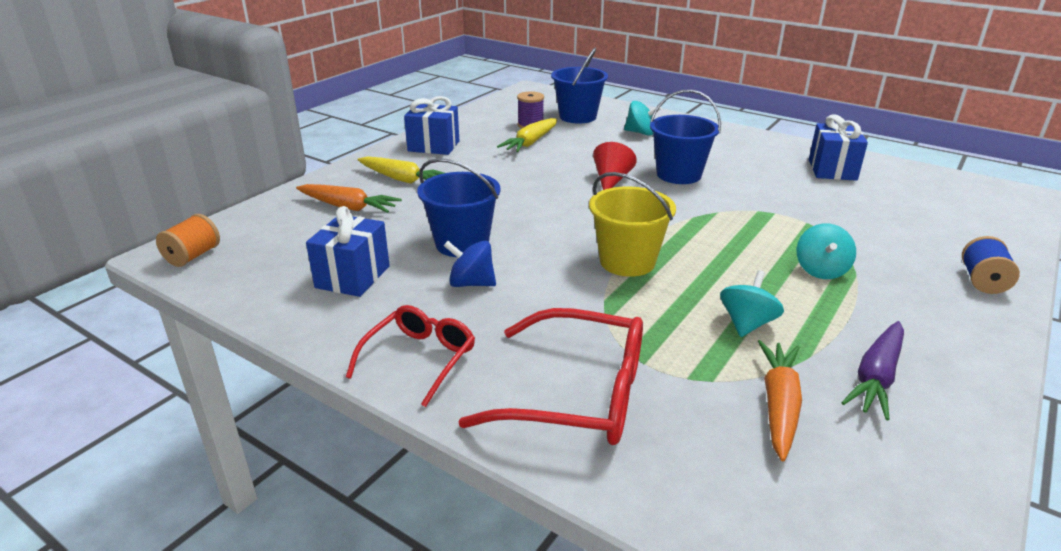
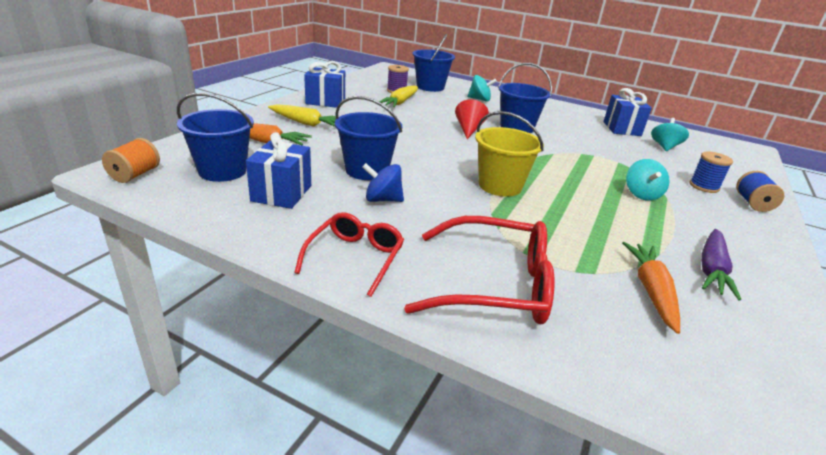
camera: 10 degrees left, 0 degrees up
(290, 249) = (222, 171): none -> blue bucket
(747, 324) = (604, 231): turquoise spinning top -> turquoise spinning top (664, 147)
(919, 257) = (704, 186): none -> blue spool

